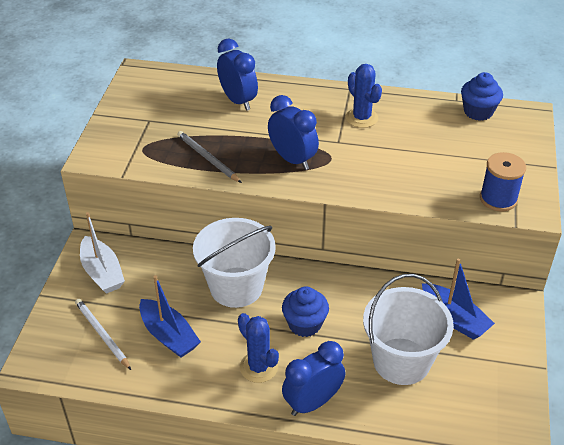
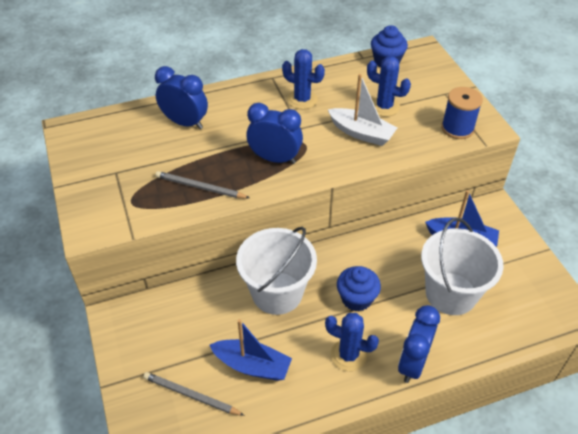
camera: 30 degrees left, 5 degrees up
(102, 272) = (147, 336): white boat -> white boat (361, 133)
(102, 335) = (191, 395): white pencil -> grey pencil
(438, 152) = (384, 107): none -> blue cactus

